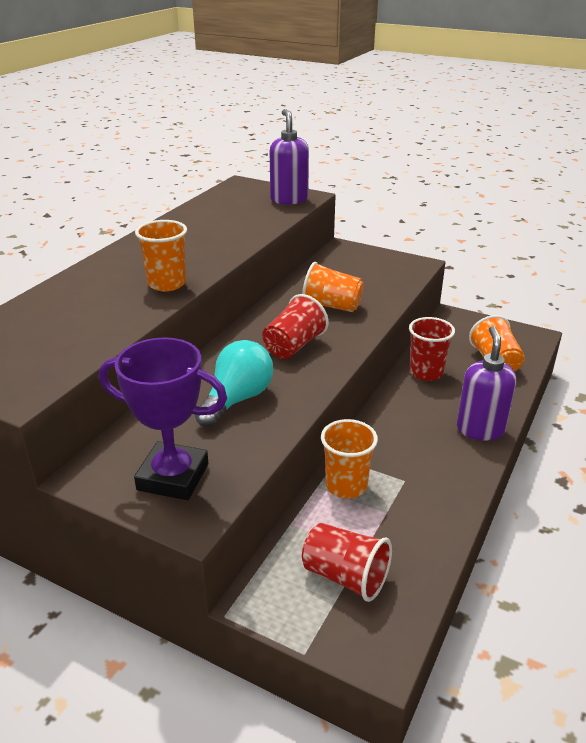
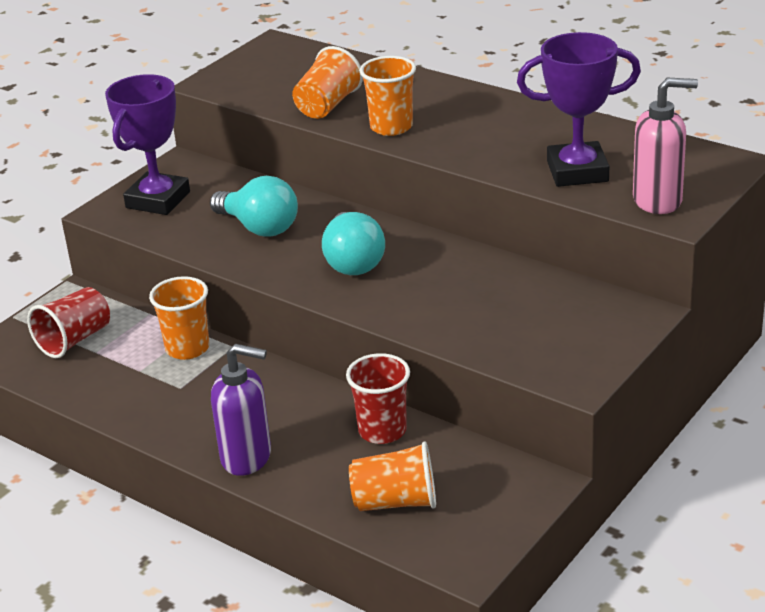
camera: 100 degrees right, 0 degrees up
(250, 219) = (577, 171): none -> purple trophy
(289, 199) = (658, 201): purple soap dispenser -> pink soap dispenser
(294, 346) = (353, 262): red cup -> turquoise light bulb
(331, 306) = (447, 292): orange cup -> orange cup (327, 105)

